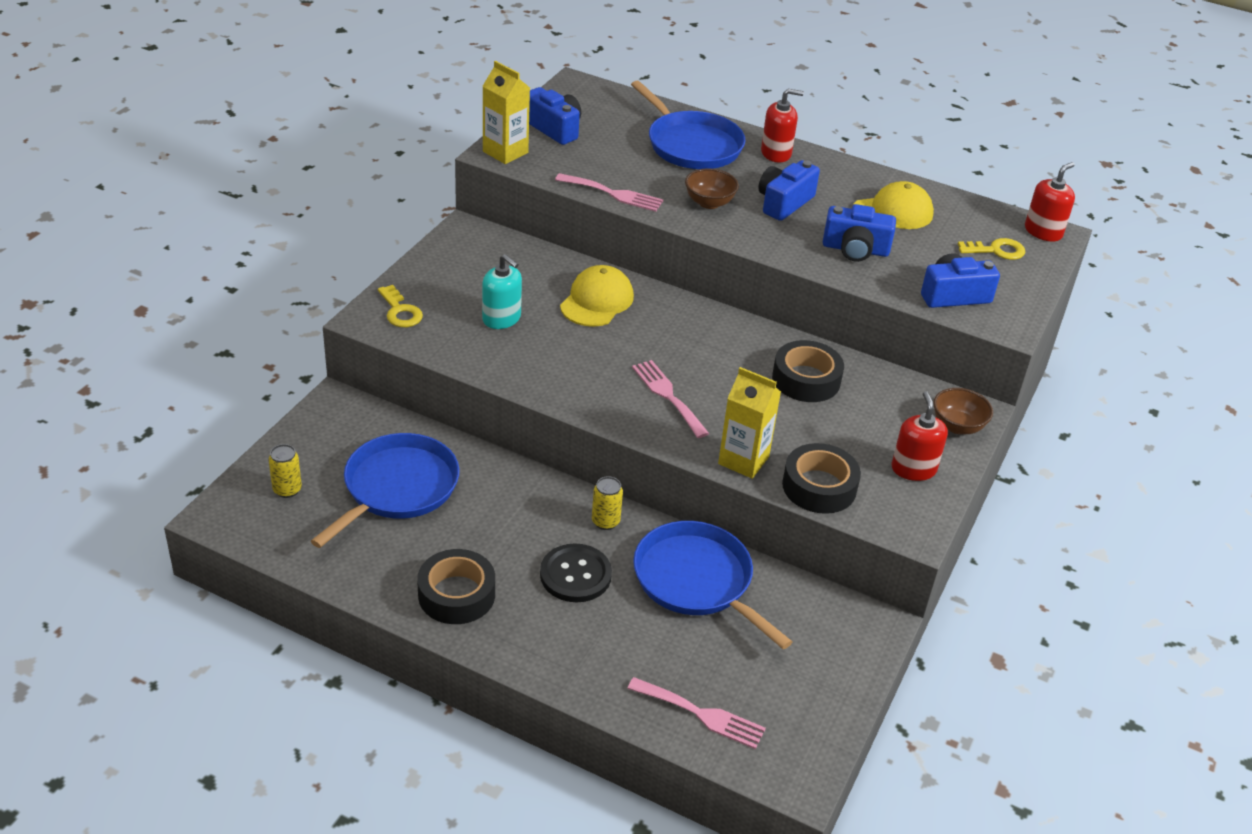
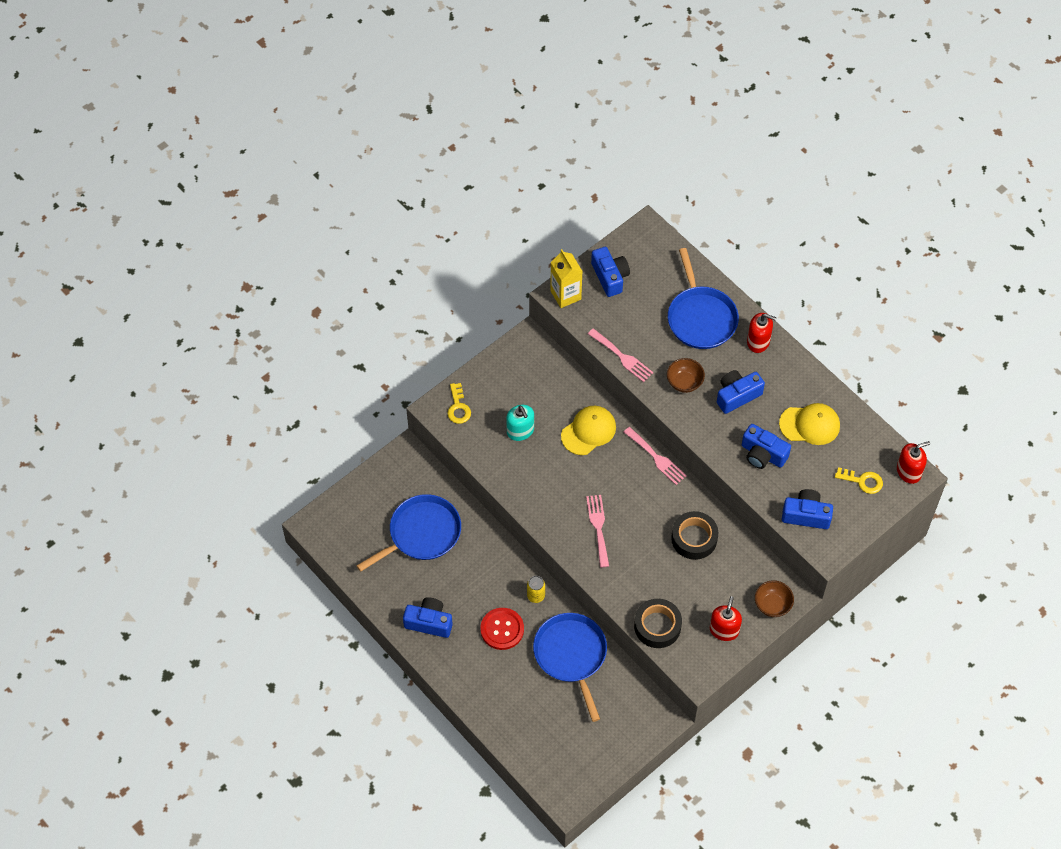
camera: 25 degrees right, 20 degrees up
(287, 490) = (357, 516): yellow can -> none
(456, 594) = (429, 622): black tape -> blue camera
(575, 575) = (502, 629): black button -> red button
(701, 714) = (533, 744): pink fork -> pink fork (656, 458)
(743, 460) = (621, 592): yellow carton -> none

